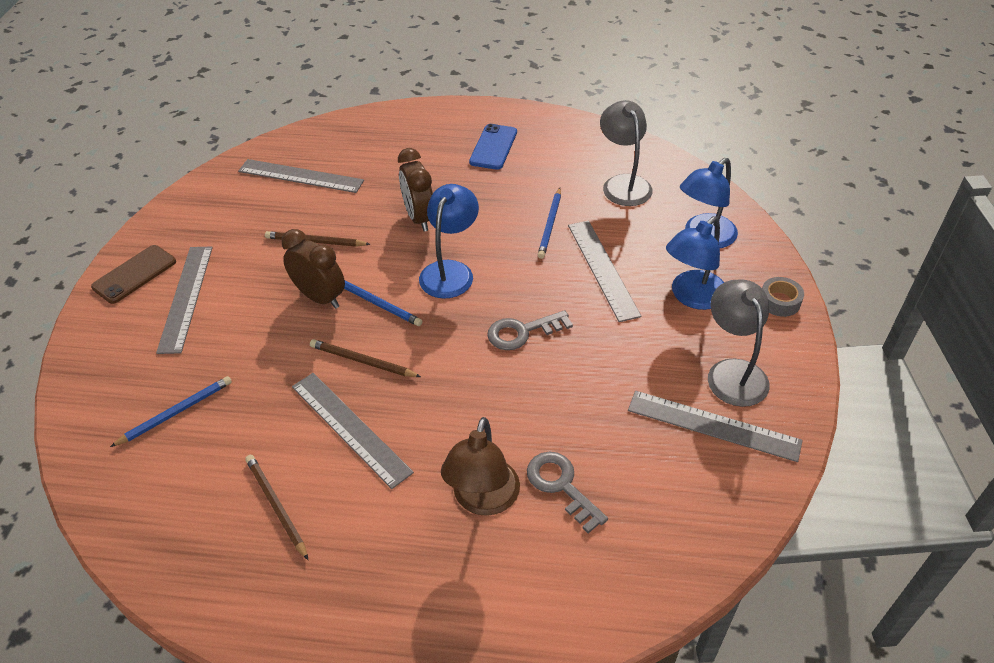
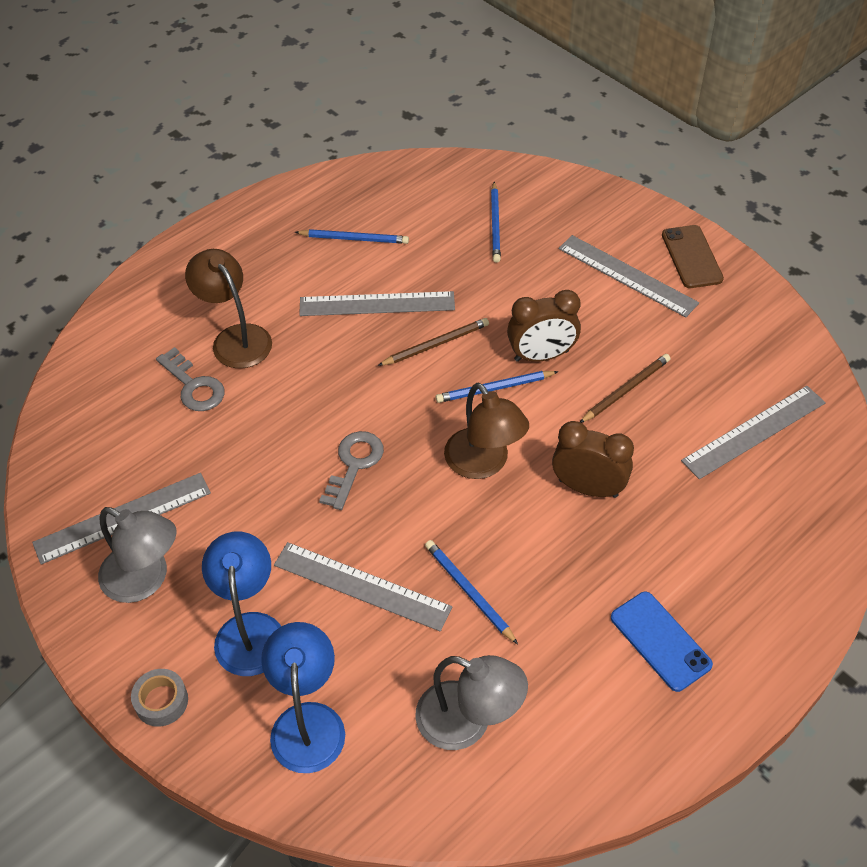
camera: 130 degrees right, 5 degrees up
(276, 506) = (354, 239): brown pencil -> blue pencil
(450, 271) = (483, 464): blue lamp -> brown lamp
(561, 486) = (194, 386): grey key -> grey key turned 45 degrees clockwise

